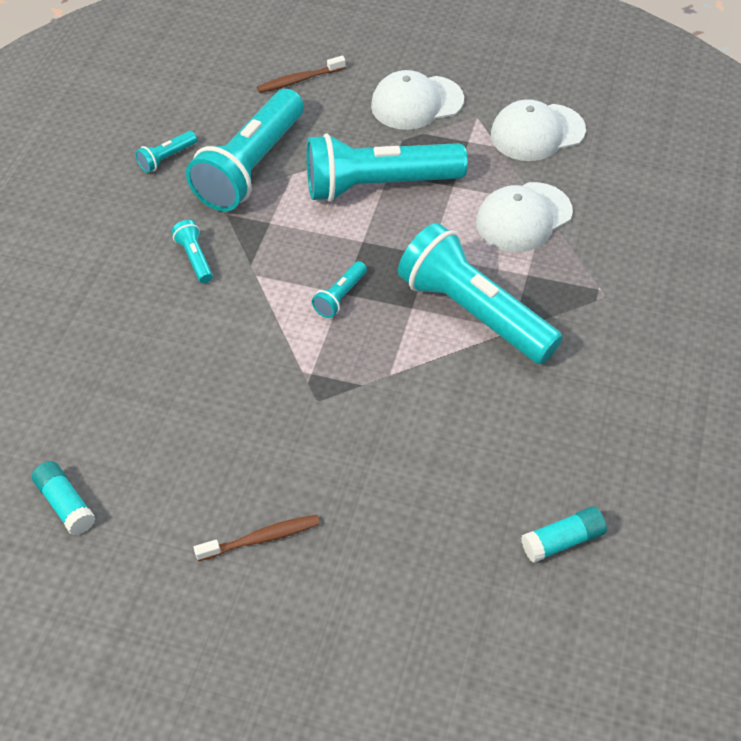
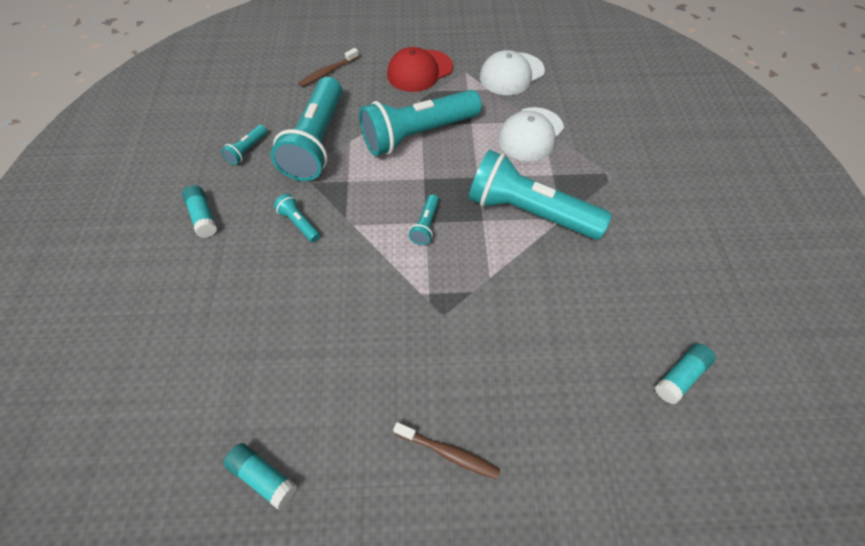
camera: 20 degrees left, 5 degrees up
(92, 224) = (203, 217): none -> turquoise glue stick
(262, 538) = (448, 453): brown toothbrush -> brown toothbrush turned 60 degrees clockwise
(416, 103) = (419, 71): white cap -> red cap

